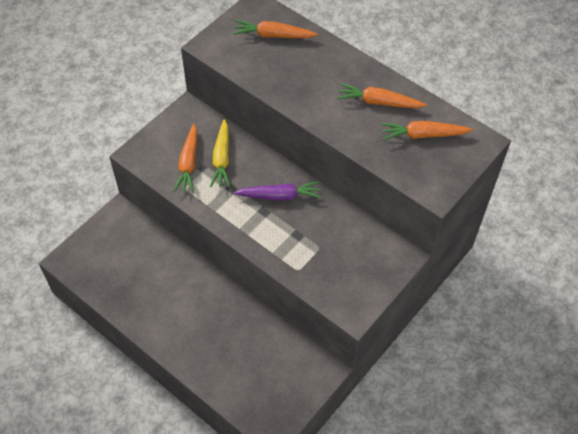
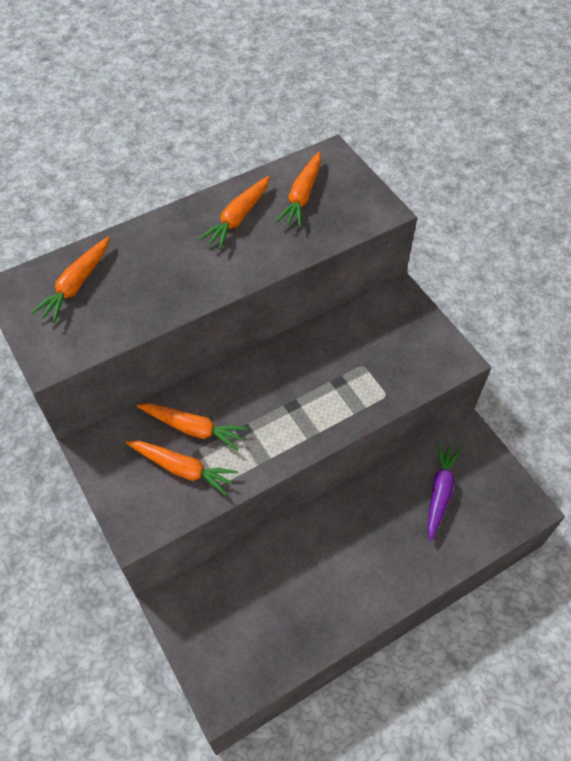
camera: 70 degrees left, 0 degrees up
(222, 158) = (193, 428): yellow carrot -> orange carrot
(279, 196) = (276, 383): purple carrot -> purple carrot (439, 493)

